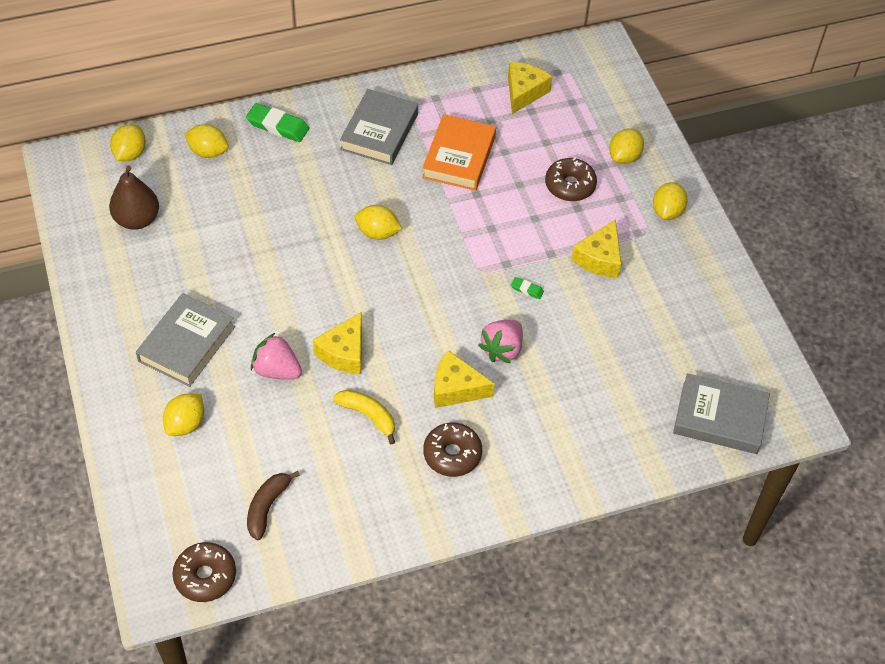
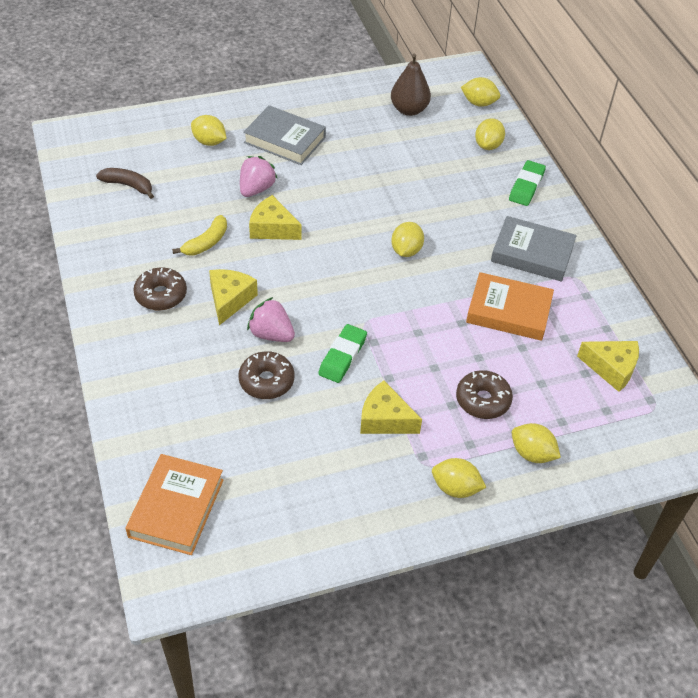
camera: 90 degrees right, 5 degrees down
(205, 576) = (75, 155): brown donut -> brown donut (266, 381)
(527, 289) = (342, 356): green eraser -> green eraser, size x2.02
(719, 418) = (176, 508): grey book -> orange book

